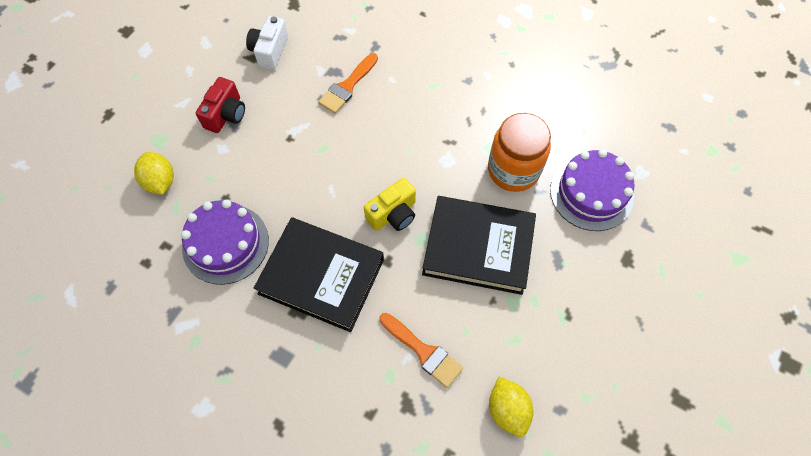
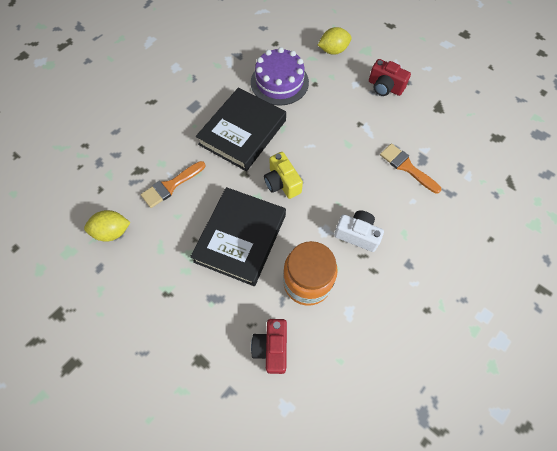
camera: 100 degrees right, 0 degrees up
(269, 51) = (445, 117): white camera -> white camera (357, 234)
(591, 193) = (272, 348): purple cake -> red camera

